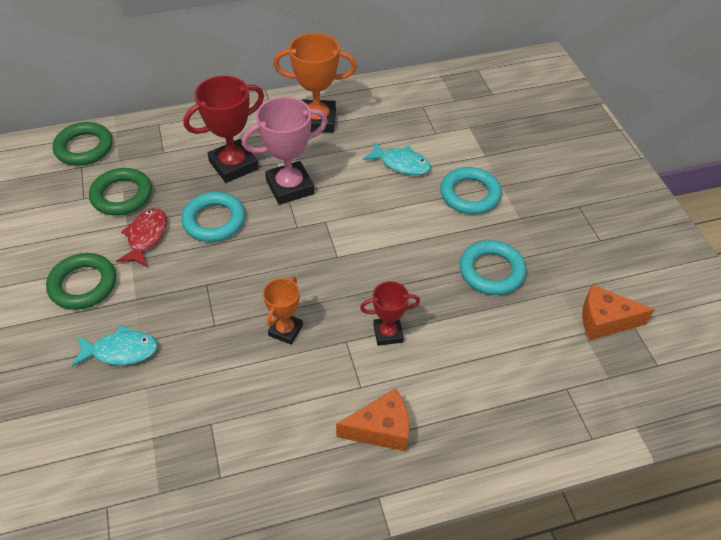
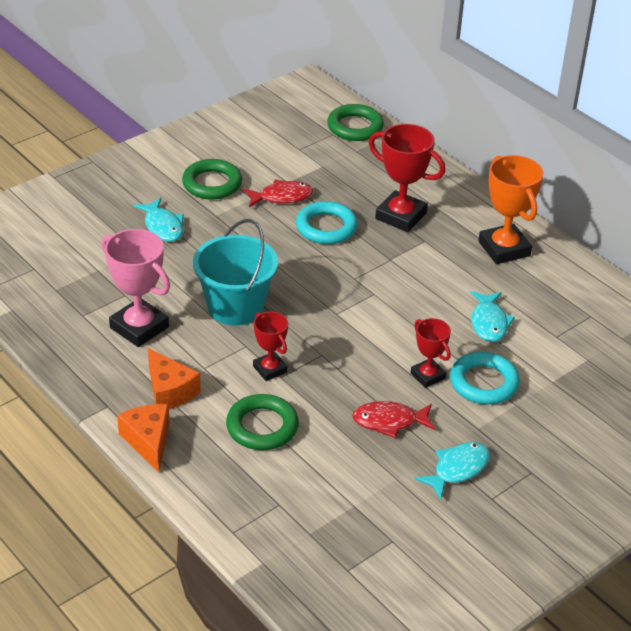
camera: 65 degrees right, 10 degrees down
(122, 195) = (317, 167): green ring -> green ring (262, 427)
(285, 330) = (235, 307): orange trophy -> turquoise bucket
(290, 187) = (400, 258): pink trophy -> pink trophy (139, 327)
(446, 225) = (428, 376): none -> red trophy
(491, 271) = (389, 421): turquoise ring -> red fish
(562, 248) = (457, 469): none -> turquoise fish
(604, 321) = (379, 519): orange cheese -> orange cheese (148, 441)

